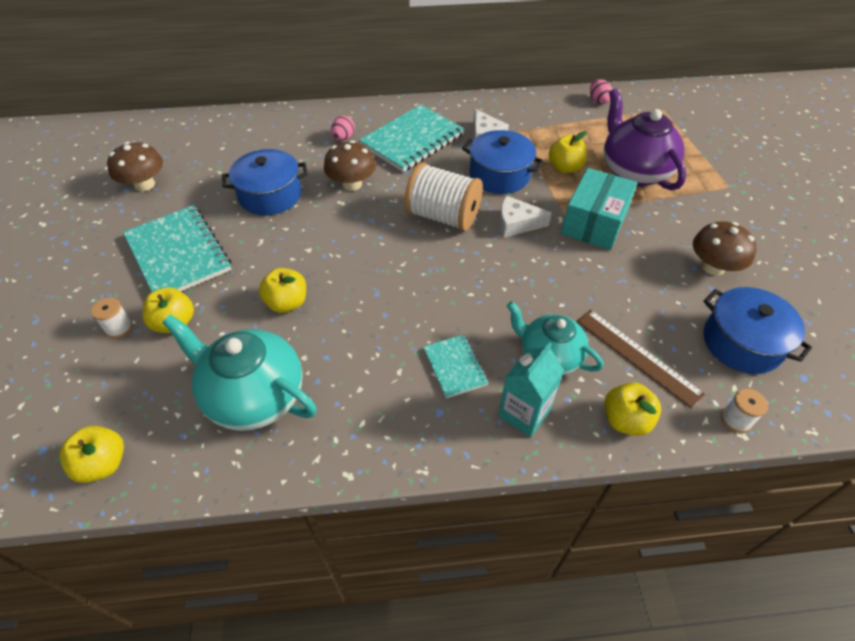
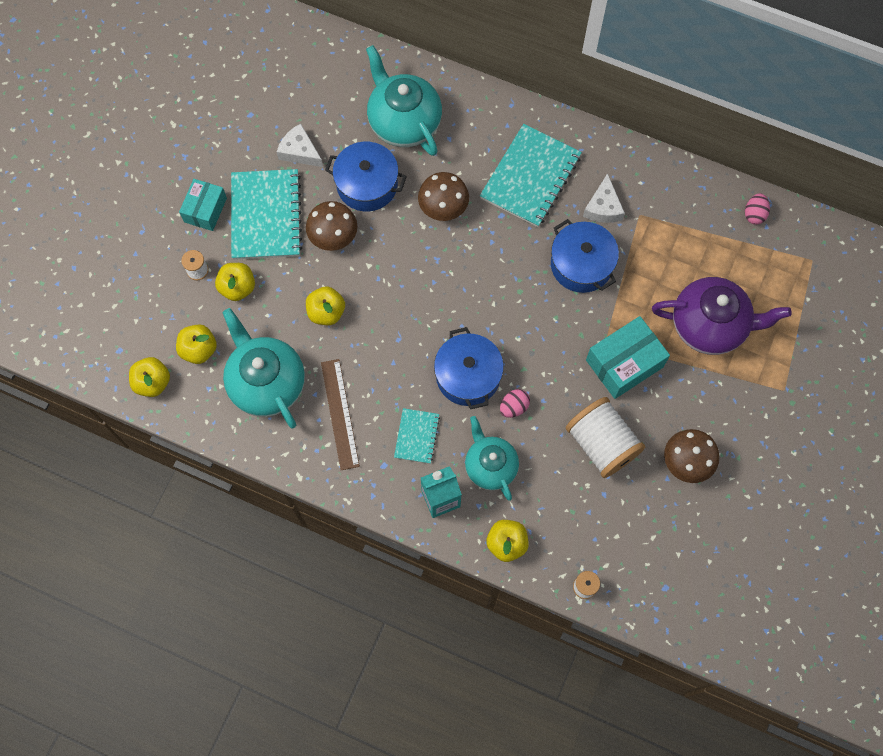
camera: 30 degrees right, 20 degrees up
(106, 274) = (205, 210): none -> turquoise box
(144, 185) = (268, 116): brown mushroom -> brown mushroom (333, 236)
(278, 146) = (403, 122): none -> turquoise teapot
(343, 138) = (468, 141): pink egg -> pink egg (514, 407)
(412, 140) = (530, 177): turquoise notebook -> turquoise notebook turned 45 degrees counterclockwise
(443, 216) = (499, 287): white spool -> white spool (602, 444)
(516, 223) = (556, 329): white cheese -> white cheese (299, 151)
(565, 168) = (648, 287): yellow apple -> yellow apple (199, 349)
(634, 171) = (710, 325): purple teapot -> purple teapot turned 90 degrees clockwise
(637, 356) = (556, 502): brown ruler -> brown ruler (340, 414)
(742, 343) = (645, 536): blue pot -> blue pot (468, 376)

